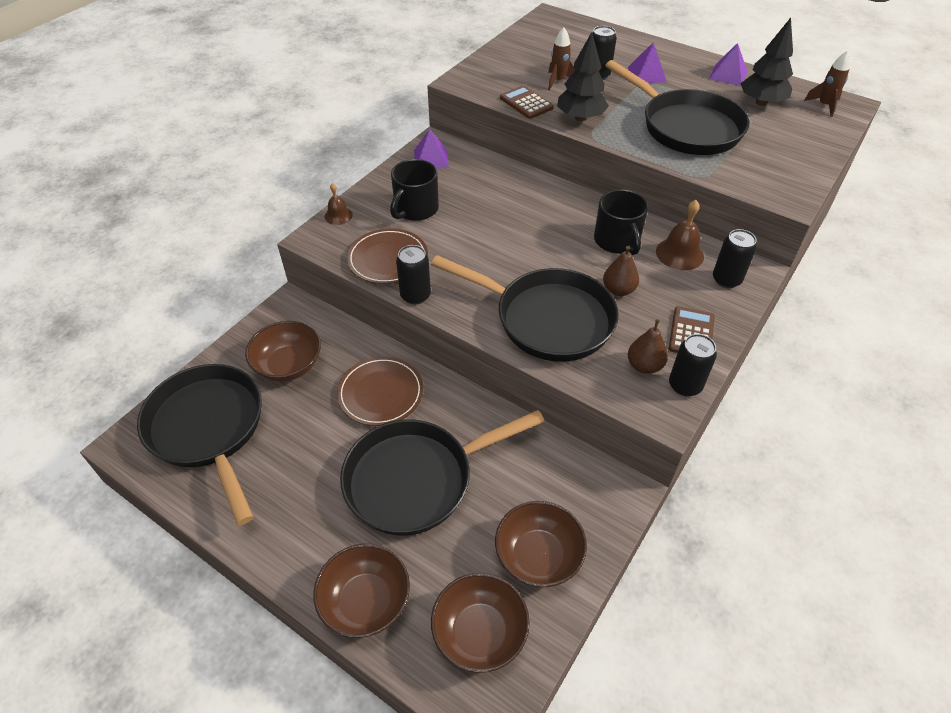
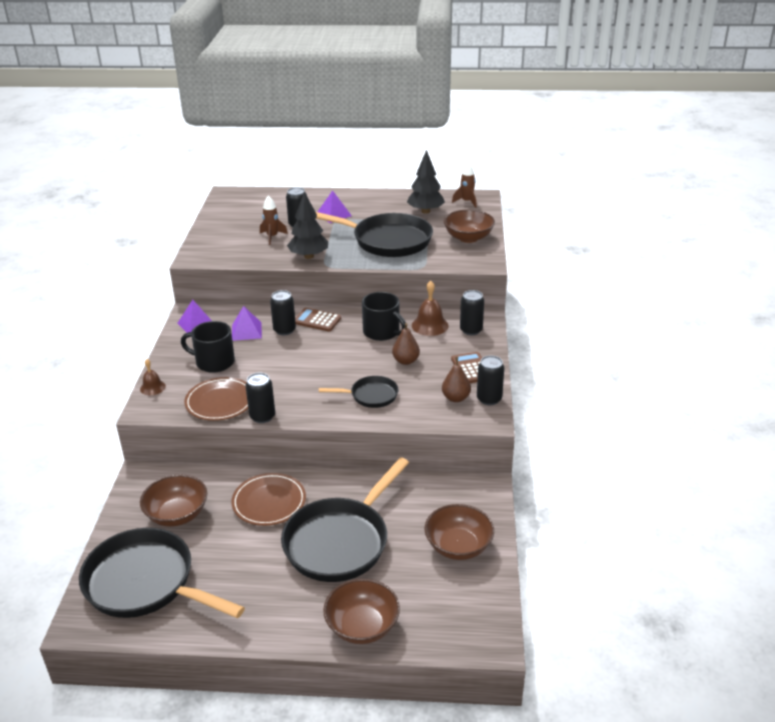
camera: 30 degrees left, 15 degrees down
(415, 209) = (214, 362): black mug -> black mug turned 105 degrees clockwise
(479, 632) = (453, 605): brown bowl -> brown bowl (468, 238)
(512, 198) = (284, 330): none -> black can
(526, 103) = (260, 258): brown calculator -> brown calculator (317, 320)
(547, 319) = (371, 396): black pan -> black pan, size x0.51
(728, 75) = (390, 200): purple pyramid -> purple pyramid (246, 331)

